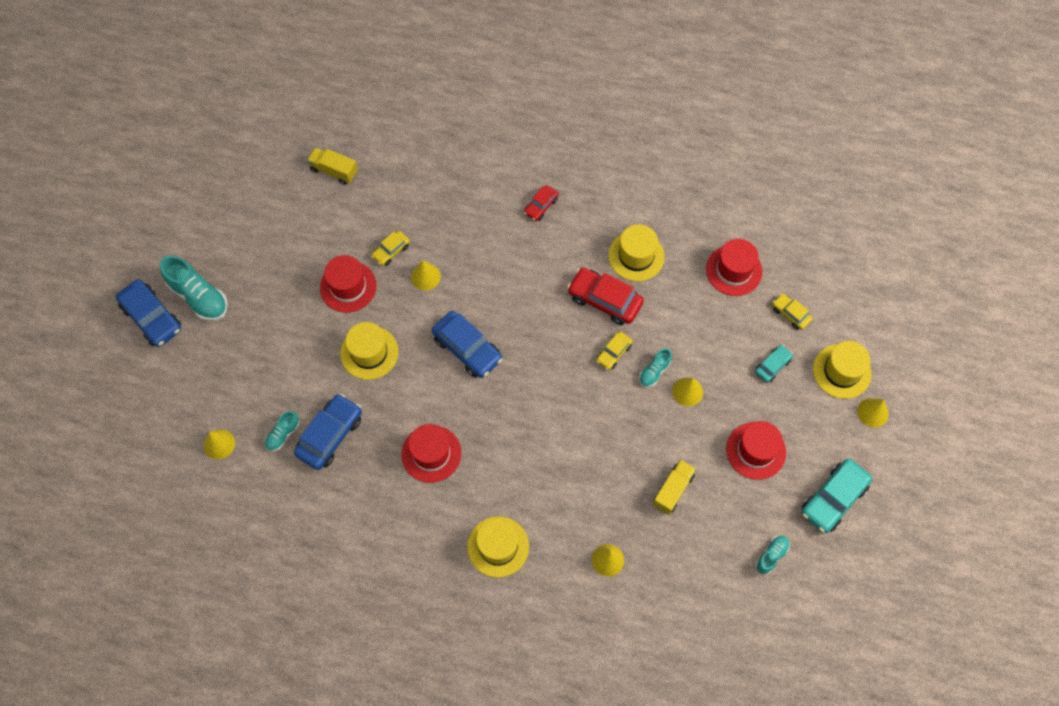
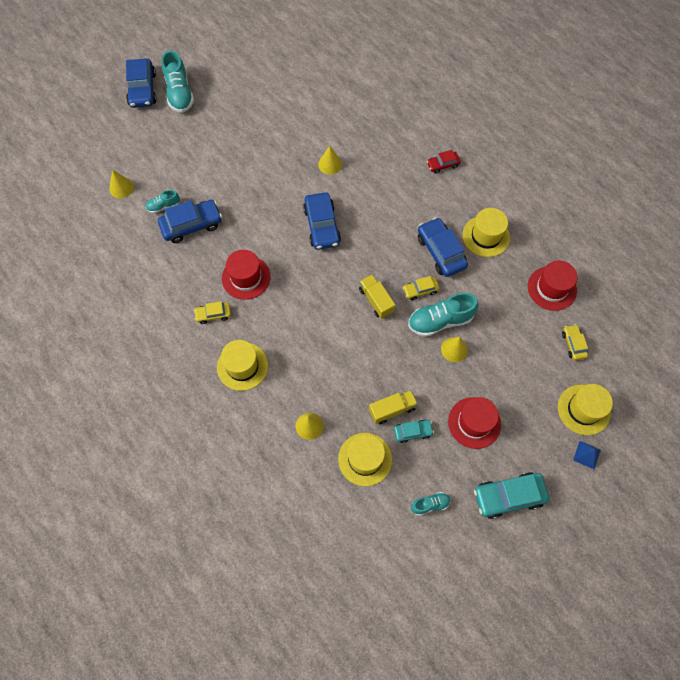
camera: 35 degrees right, 0 degrees up
(334, 171) = (322, 66): yellow truck -> yellow truck (376, 300)
(348, 286) = (275, 141): red hat -> none
(369, 352) = (256, 189): yellow hat -> yellow hat (365, 459)
(391, 251) = (320, 135): yellow car -> yellow car (213, 315)
(604, 300) = (440, 252): red car -> blue car
(654, 371) = (440, 321): turquoise shoe -> turquoise shoe, size x1.85
(772, 366) = (532, 372): turquoise car -> turquoise car (412, 432)
(872, 412) = (587, 454): yellow cone -> blue pyramid

